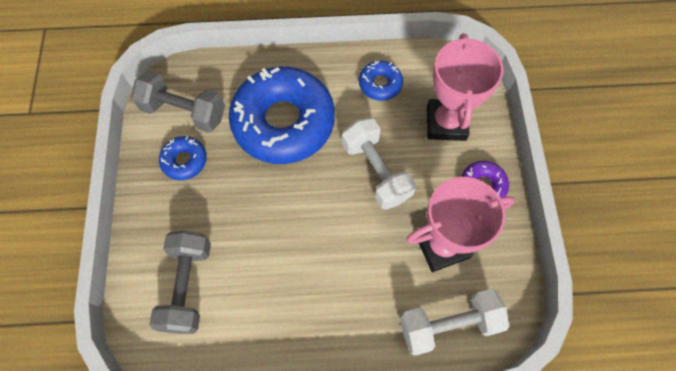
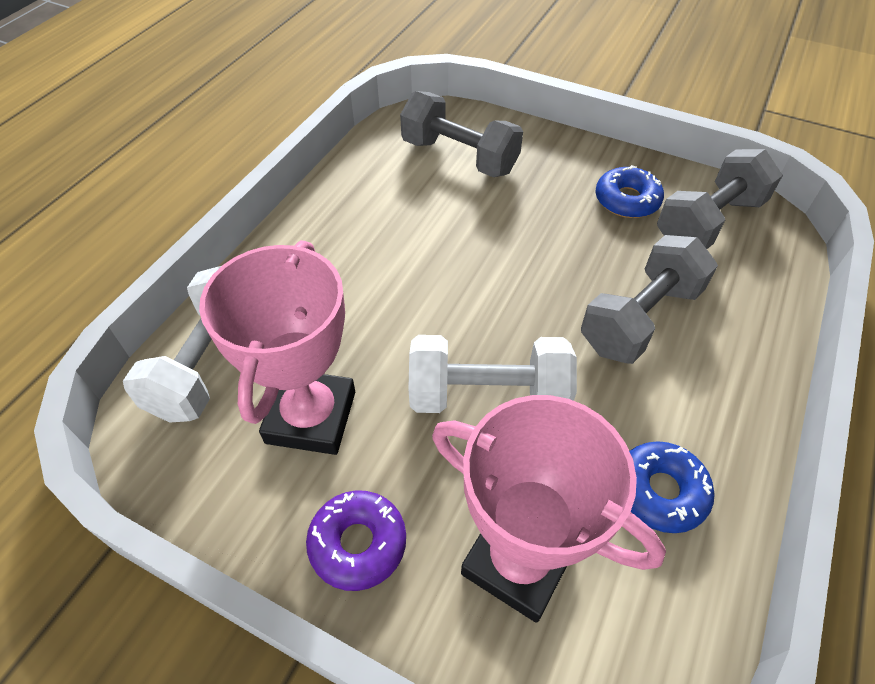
camera: 120 degrees right, 15 degrees down
(283, 122) = (640, 318): blue donut -> grey dumbbell

